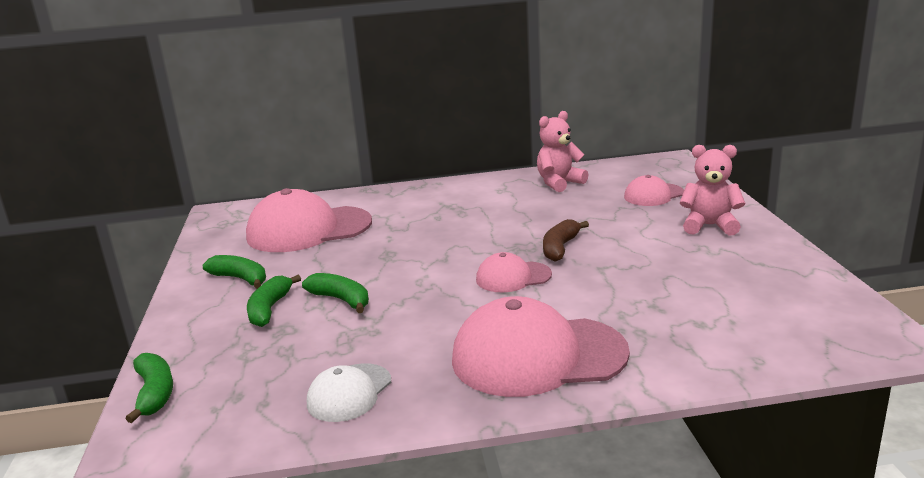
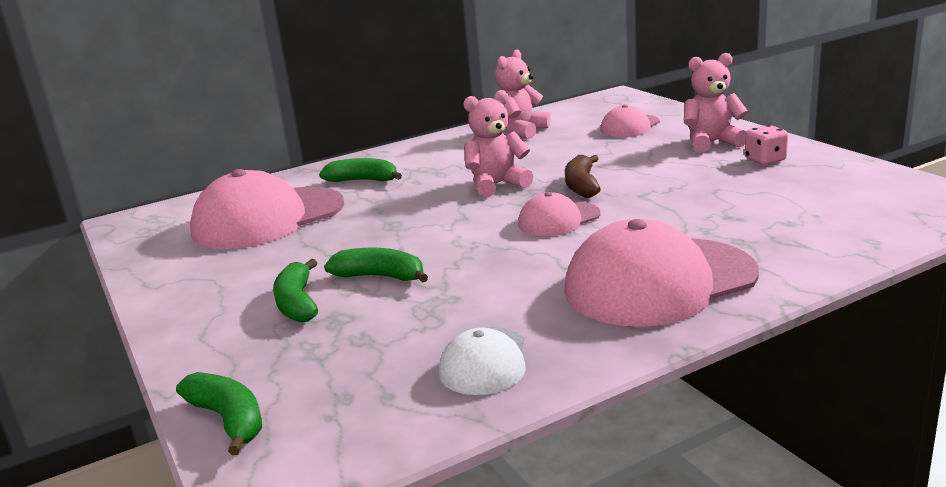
camera: 20 degrees left, 0 degrees up
(240, 279) = (227, 281): green banana -> green banana (363, 180)
(494, 233) = (496, 185): none -> pink teddy bear
(741, 253) = (765, 160): none -> pink dice

